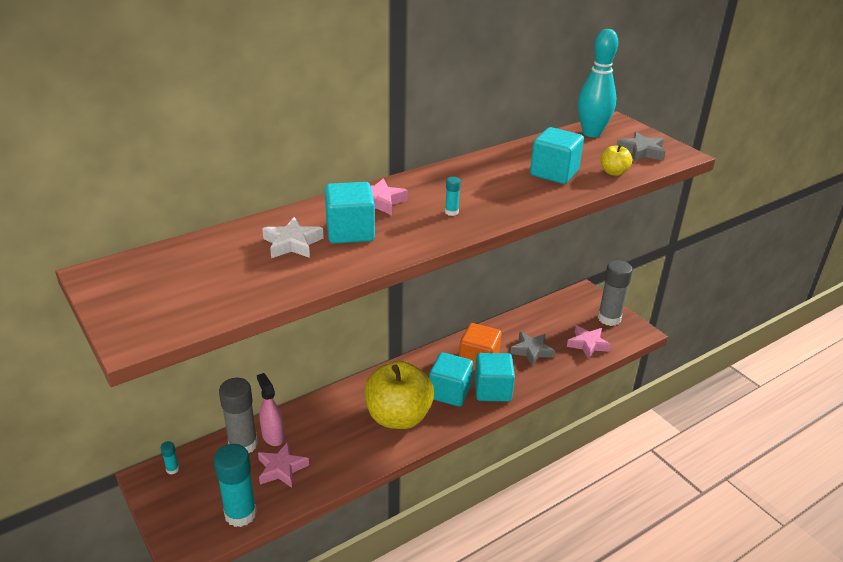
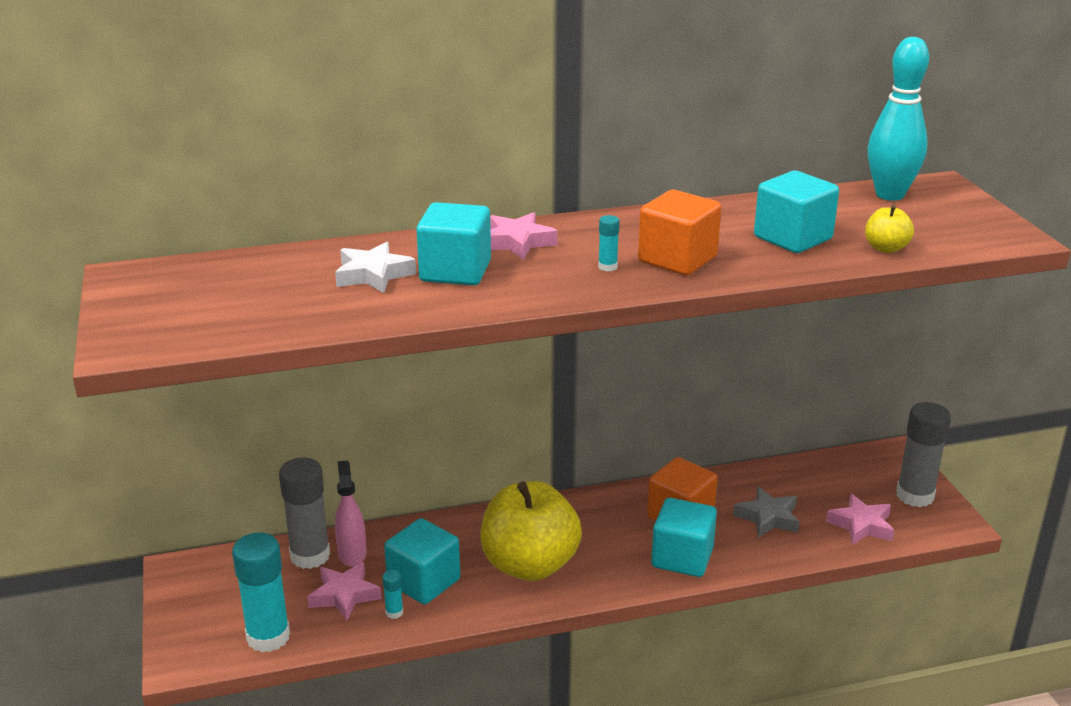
camera: 20 degrees right, 5 degrees down
(172, 469) = (211, 566): turquoise glue stick -> turquoise glue stick (394, 612)
(449, 392) = (618, 548): turquoise cube -> turquoise cube (424, 582)
(493, 199) = (677, 259): none -> orange cube
(641, 152) = (951, 227): grey star -> none

